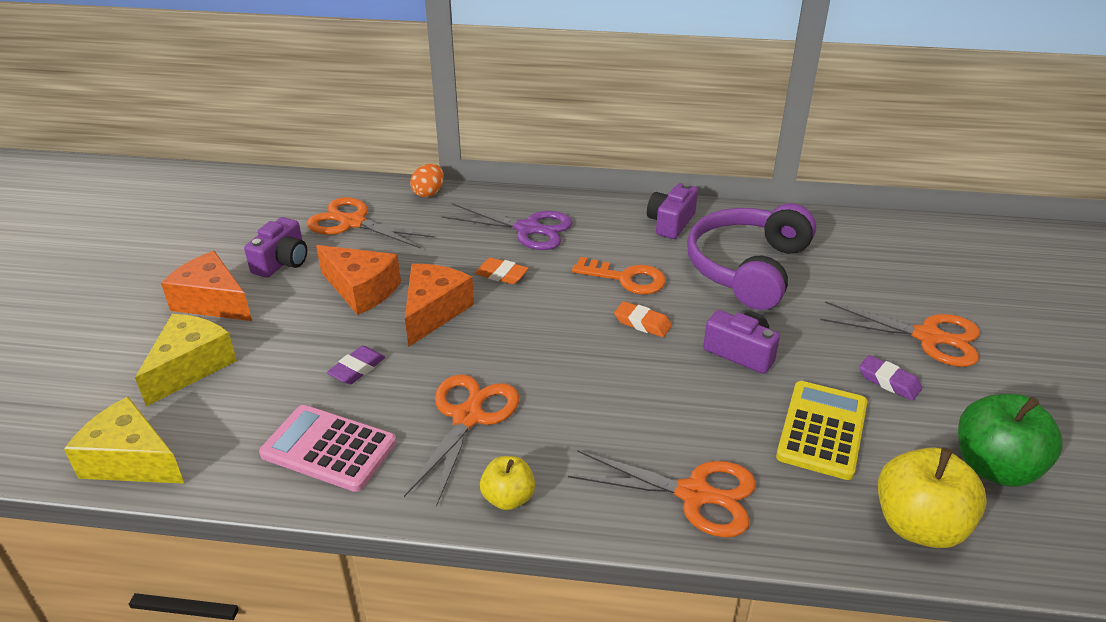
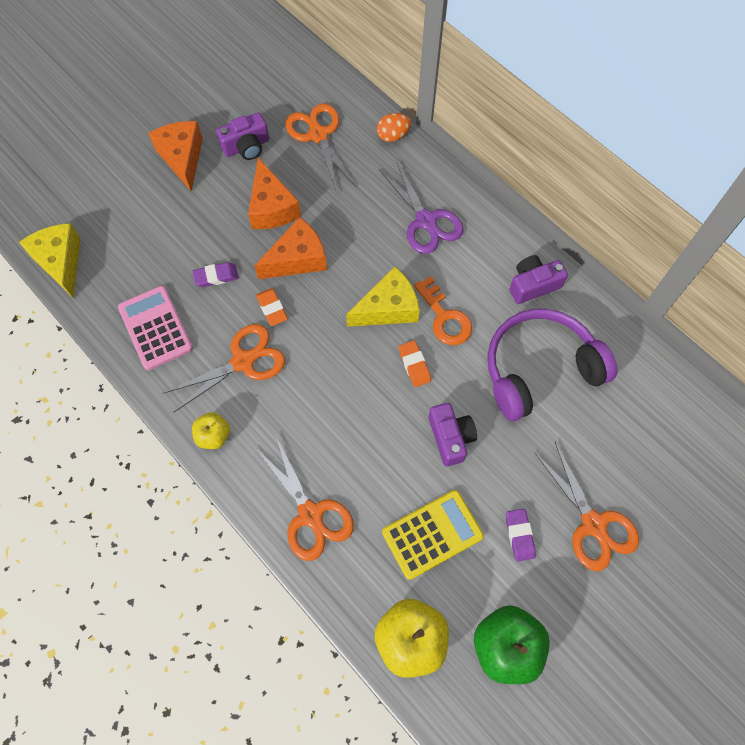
camera: 40 degrees right, 30 degrees up
(190, 367) = (133, 208): yellow cheese -> yellow cheese (388, 308)
(501, 275) = (367, 255): orange eraser -> orange eraser (272, 308)

